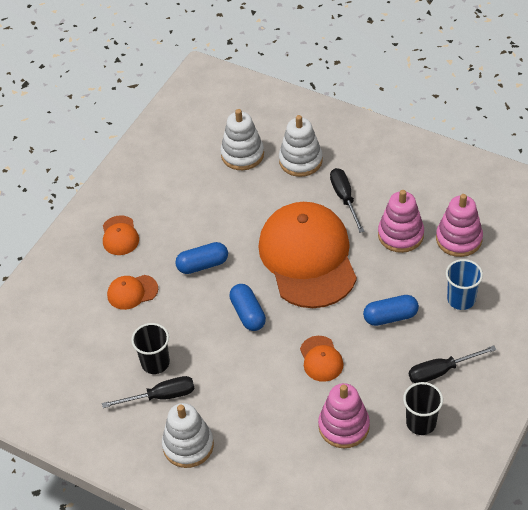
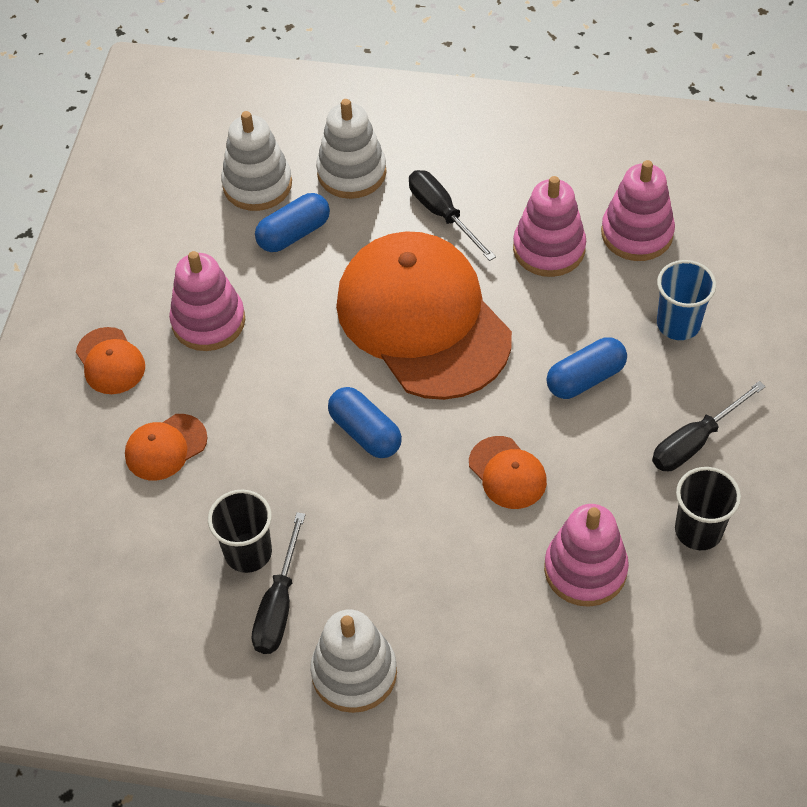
camera: 20 degrees left, 5 degrees up
(161, 396) = (278, 605): black screwdriver -> black screwdriver turned 135 degrees clockwise
(183, 227) = (208, 321): none -> pink stacking toy
(202, 265) = (263, 373): blue capsule -> blue capsule (294, 233)

